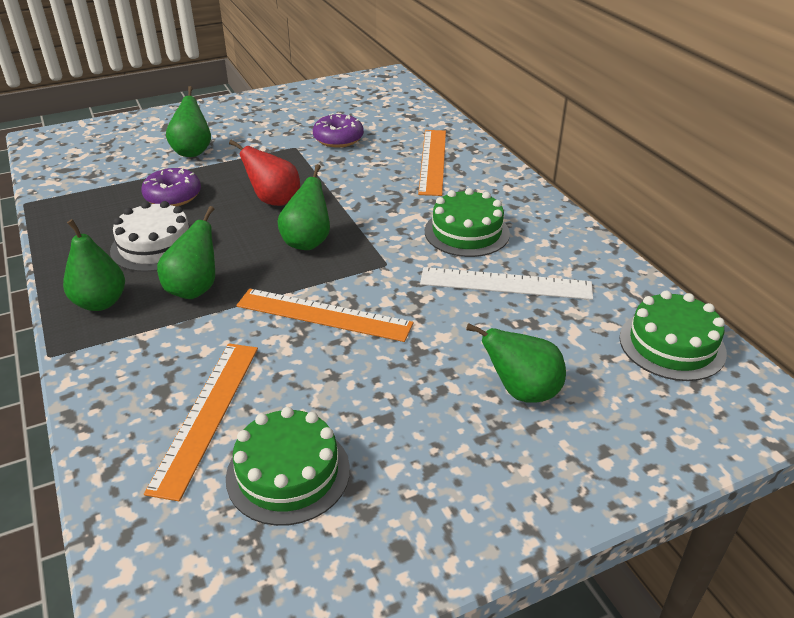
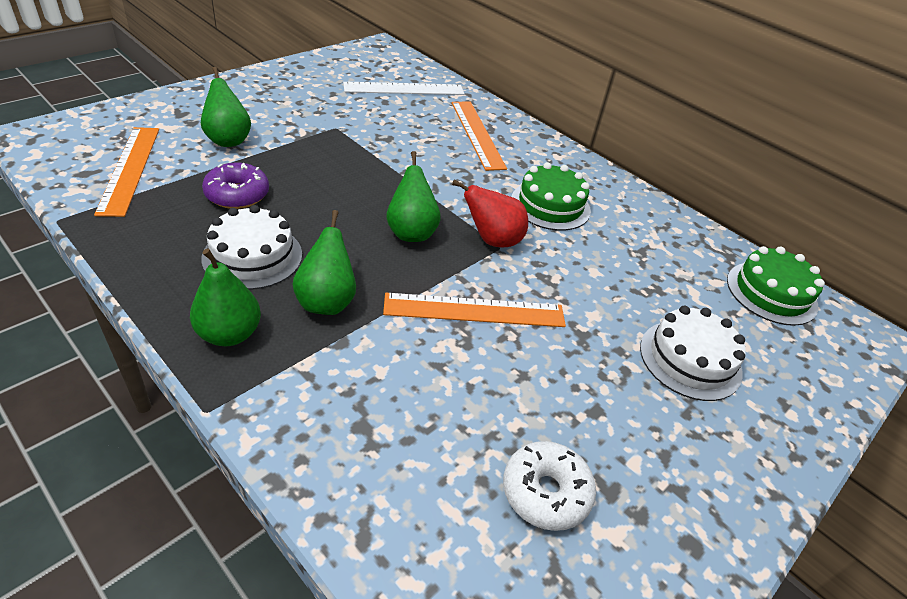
camera: 25 degrees left, 5 degrees up
(206, 415) = (426, 445): orange ruler -> orange ruler (129, 169)
(274, 201) = (350, 189): red pear -> red pear (492, 240)
(288, 473) = (545, 492): green cake -> white donut
(338, 139) = (374, 116): purple donut -> none
(505, 283) = (613, 253): white ruler -> white ruler (404, 89)
(521, 391) = (690, 359): green pear -> white cake

